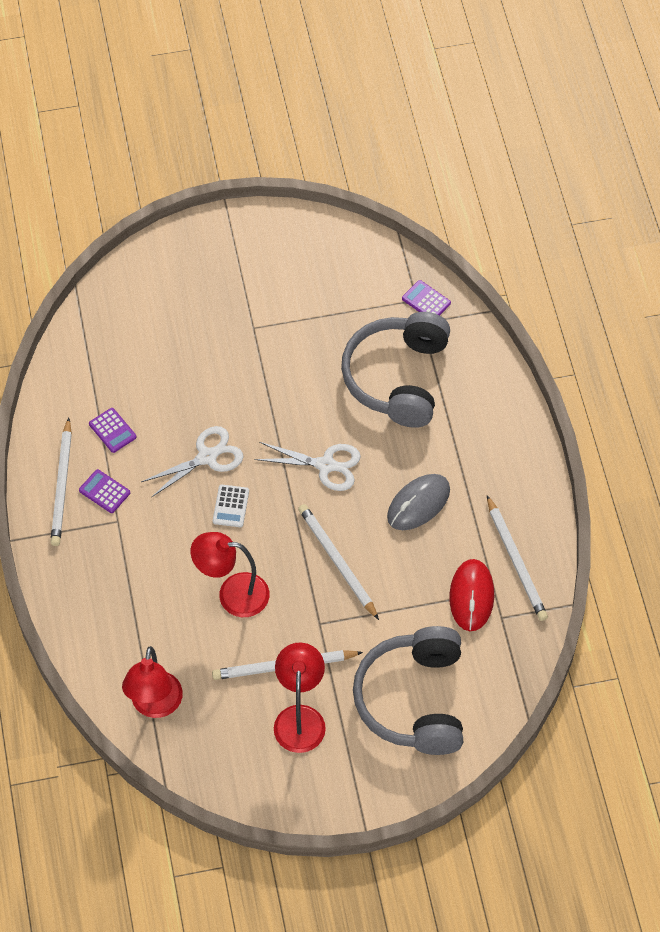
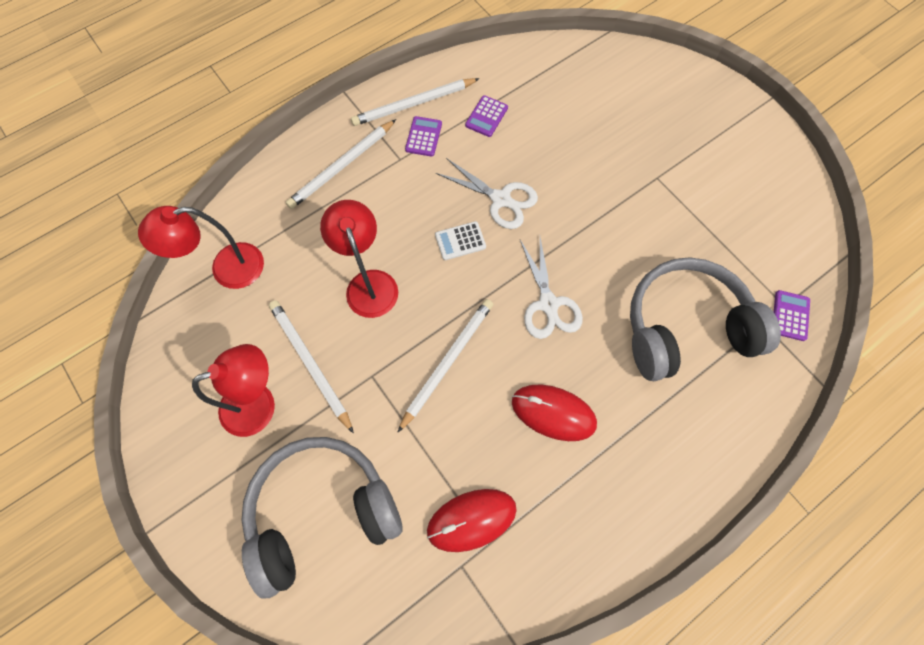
camera: 65 degrees right, 10 degrees up
(418, 504) = (553, 413): grey mouse -> red mouse
(516, 561) = (538, 552): white pencil -> white pencil (342, 166)

